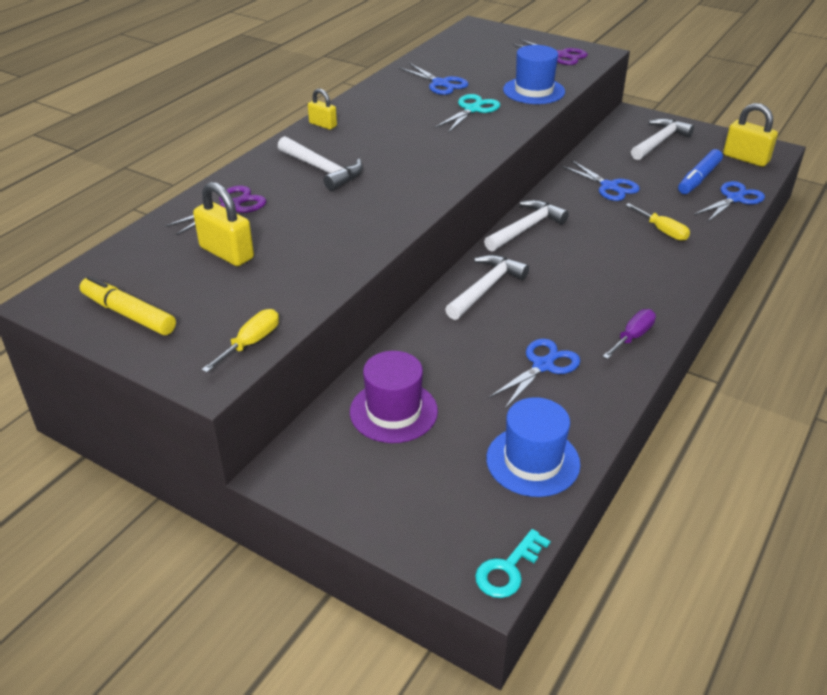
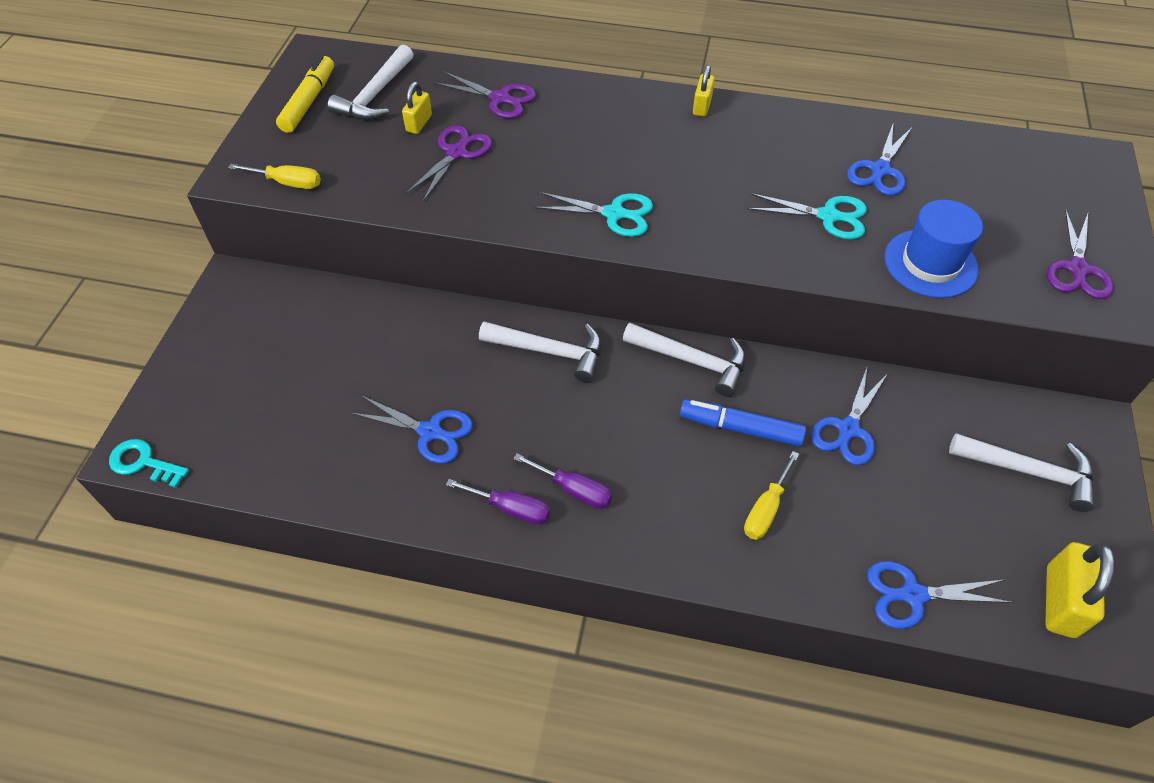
camera: 70 degrees right, 15 degrees up
(227, 253) = (419, 123): yellow padlock -> yellow padlock, size x0.60
(287, 240) = (456, 153): none -> purple scissors
(322, 170) = (602, 136): white hammer -> white hammer (375, 95)
(393, 411) = (326, 330): purple hat -> none
(417, 183) = (614, 214): none -> turquoise scissors
(533, 461) = (281, 453): blue hat -> none
(624, 304) = (574, 490): none -> purple screwdriver
(699, 178) = (945, 539): blue marker -> blue marker (740, 428)
(734, 199) = (913, 595): blue scissors -> blue scissors turned 150 degrees clockwise

